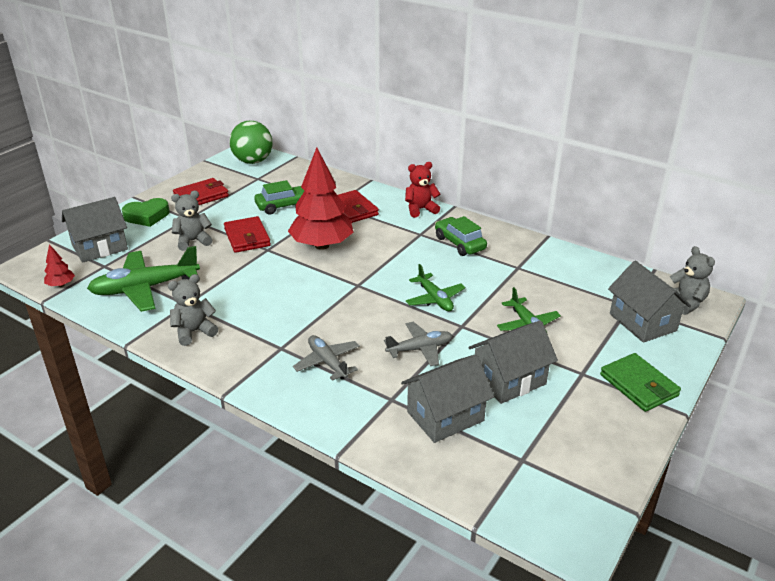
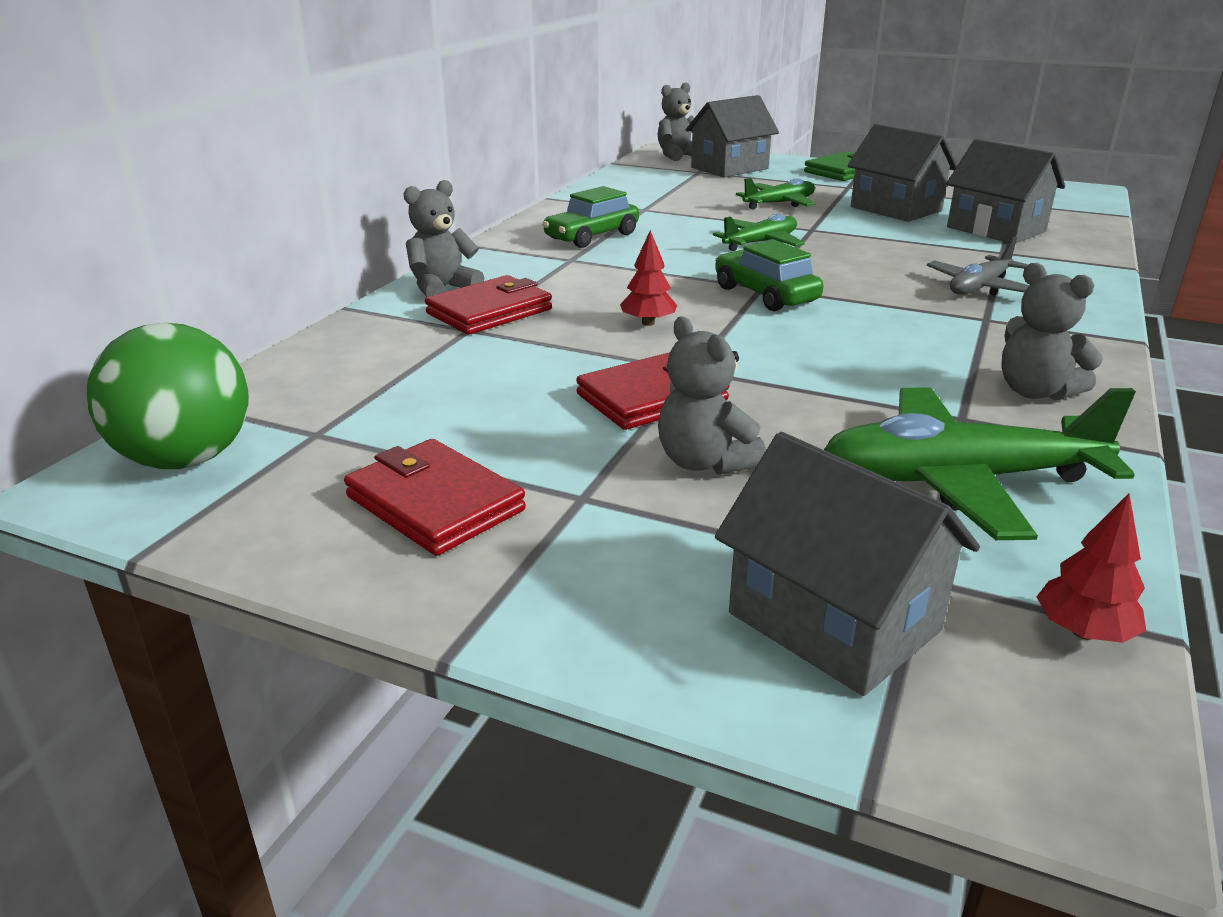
camera: 100 degrees left, 5 degrees down
(145, 288) = (958, 480): green plane -> green plane turned 120 degrees clockwise
(147, 216) = (593, 578): green heart -> none
(284, 206) = (482, 378): green car -> green car (765, 295)
(322, 245) = (648, 323): red tree -> red tree, size x0.42
(386, 200) = (442, 289): none -> grey teddy bear
(420, 209) = (479, 263): red teddy bear -> none
(420, 349) = (886, 244): grey plane -> none

